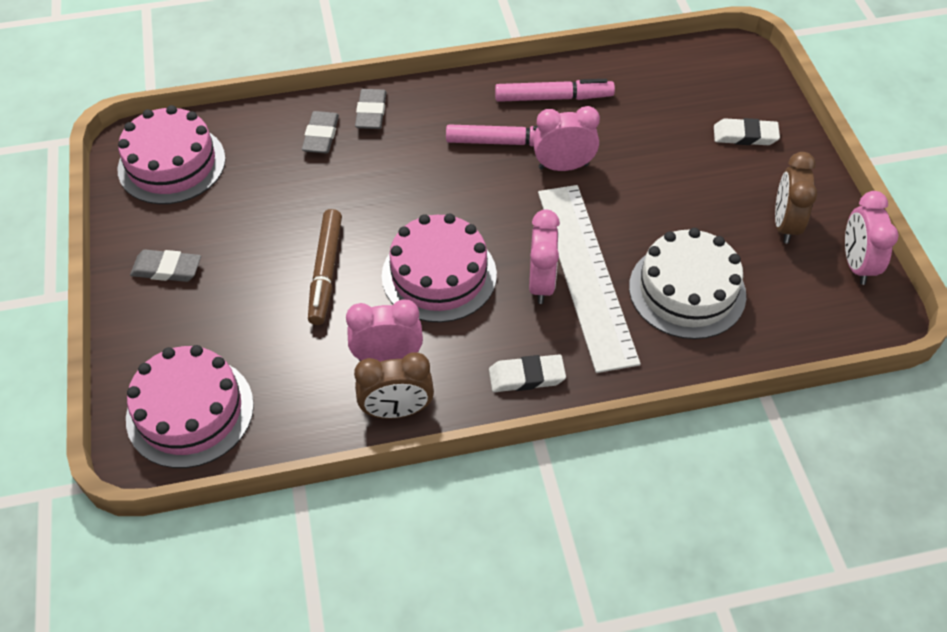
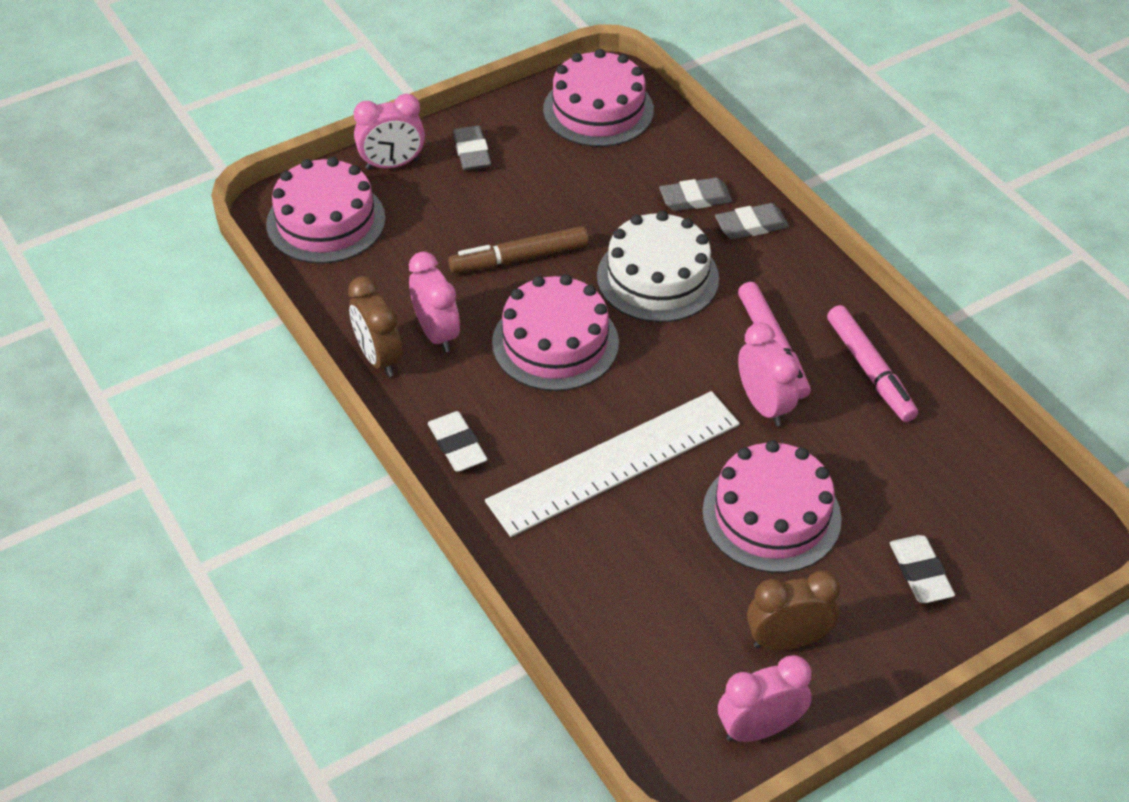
camera: 70 degrees right, 5 degrees down
(541, 283) = (583, 427): pink clock -> pink clock (392, 164)
(670, 196) = (771, 515): none -> pink cake
(687, 290) = (634, 560): white cake -> white cake (657, 277)

